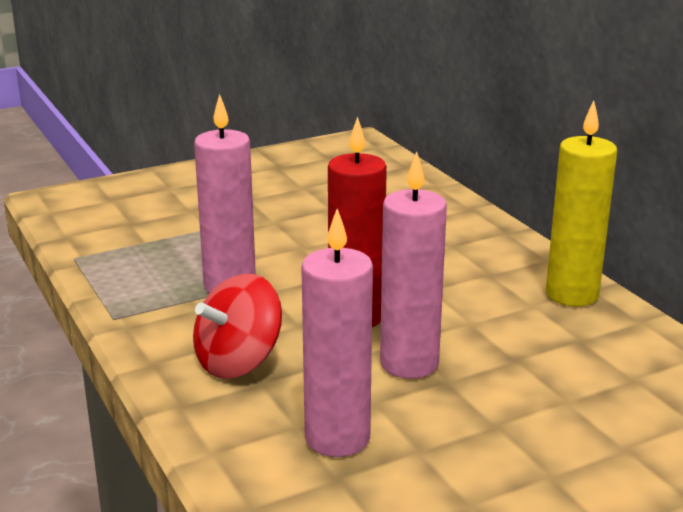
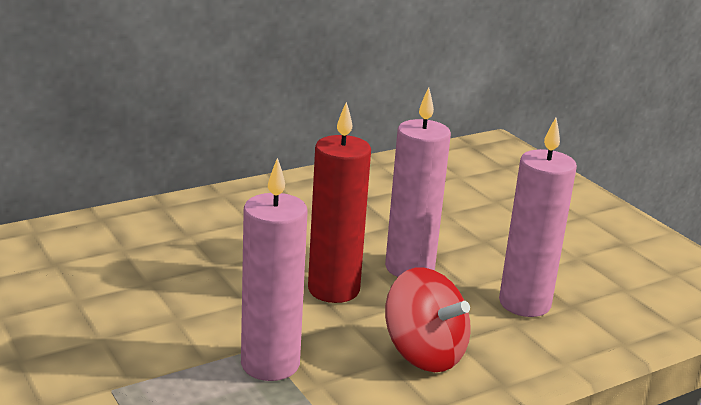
camera: 95 degrees left, 0 degrees up
(571, 294) = (289, 191): yellow candle -> none

